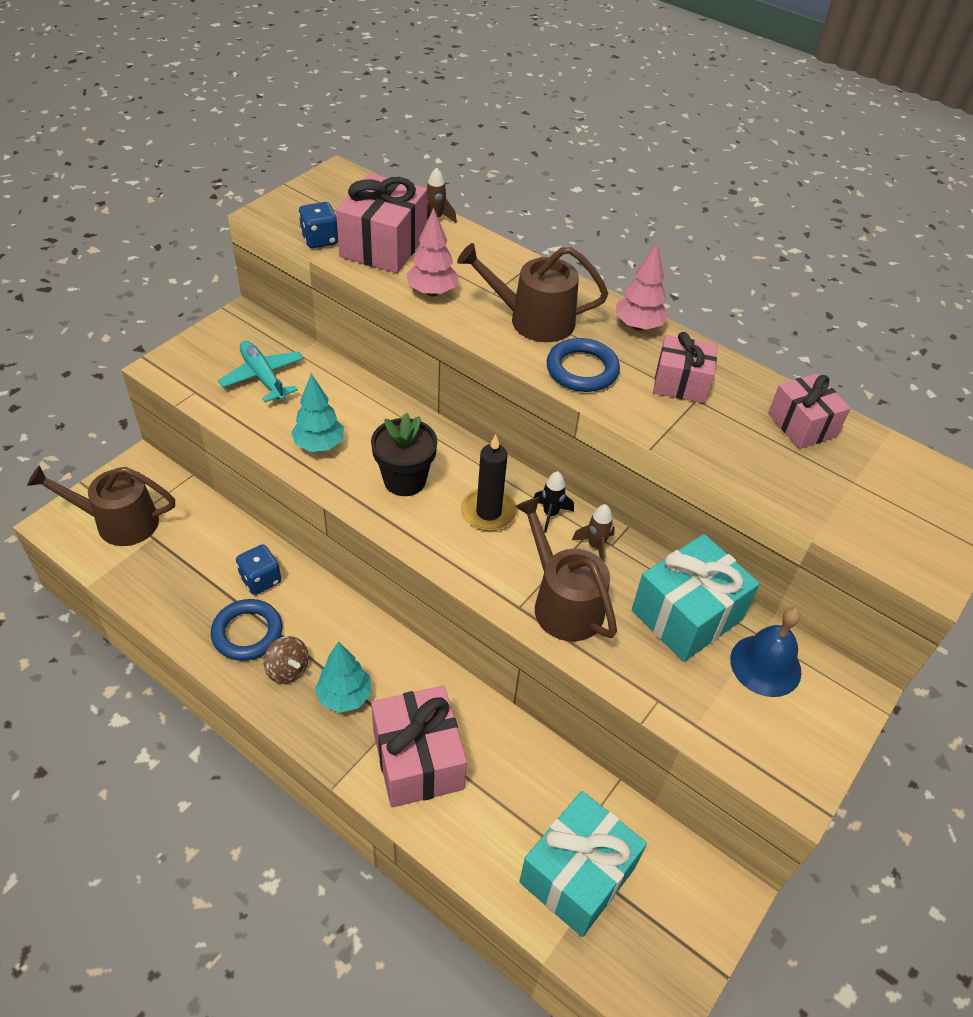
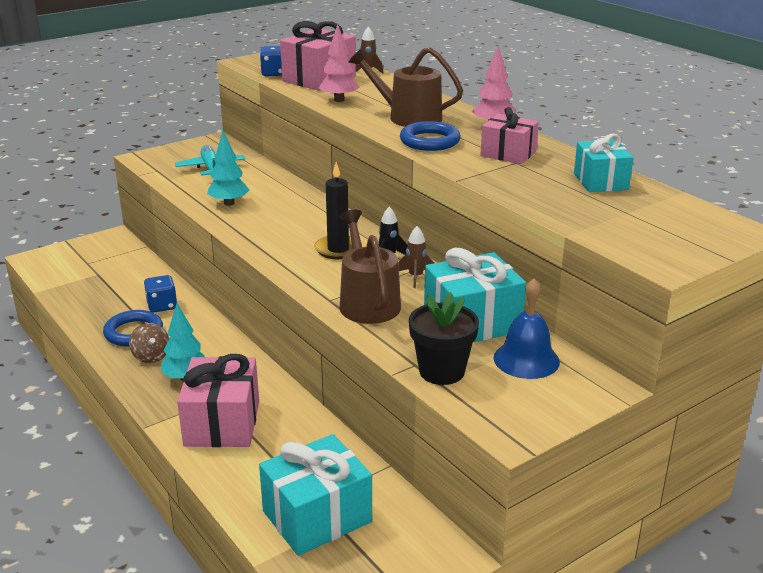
camera: 20 degrees right, 20 degrees down
(119, 522) = (78, 263): brown watering can -> none
(404, 480) = (282, 226): black flower pot -> black flower pot (441, 371)
(802, 425) = (600, 181): pink gift -> turquoise gift

